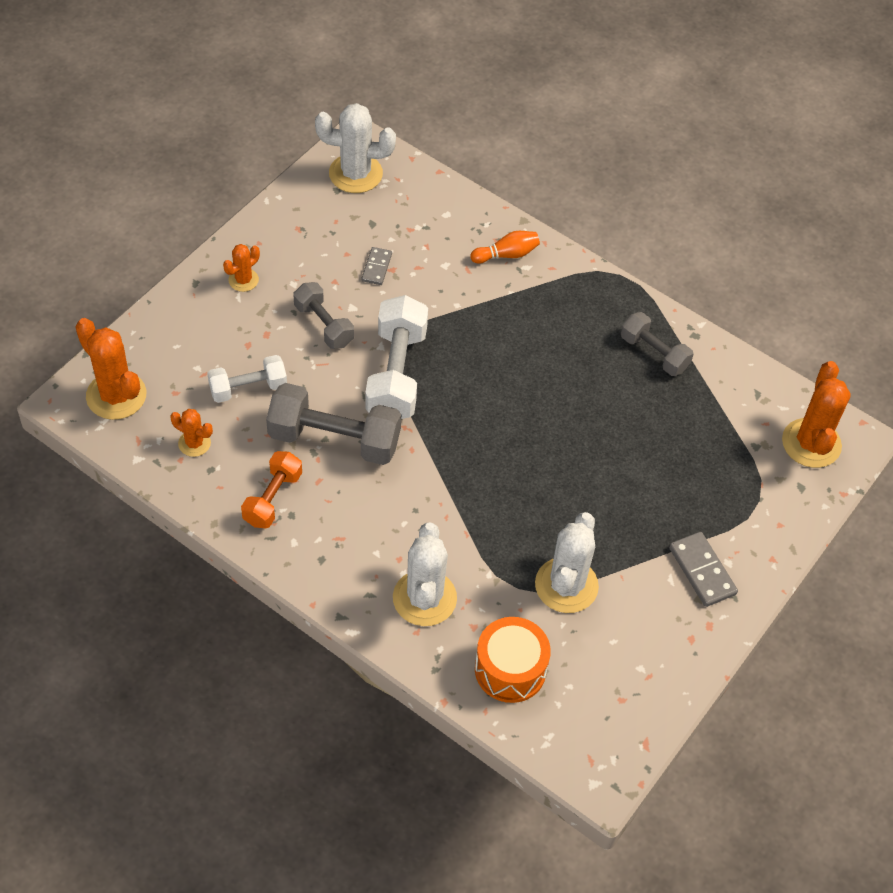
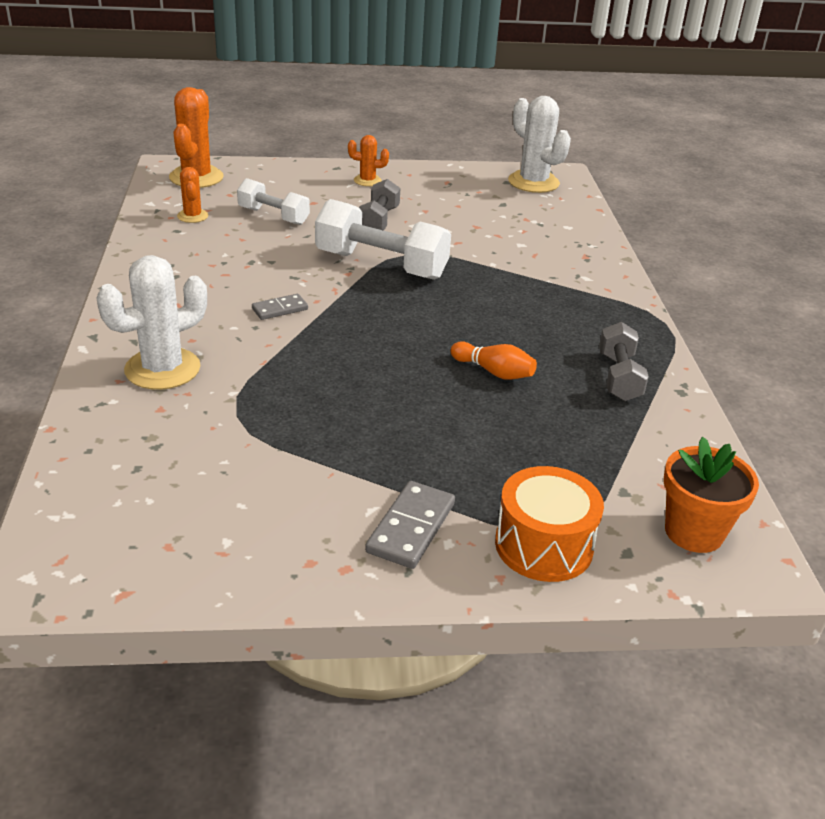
camera: 50 degrees right, 20 degrees down
(272, 498) = (181, 262): orange dumbbell -> none
(334, 439) = (276, 265): grey dumbbell -> none
(376, 267) = (467, 220): grey domino -> grey domino (280, 309)
(396, 374) = (381, 265): white dumbbell -> white dumbbell turned 60 degrees clockwise
(507, 254) = (580, 264): orange bowling pin -> orange bowling pin (494, 372)
(510, 669) = (130, 451): orange drum -> orange drum (544, 545)
(566, 585) = (275, 442): white cactus -> none
(811, 443) = (694, 532): orange cactus -> orange flower pot

